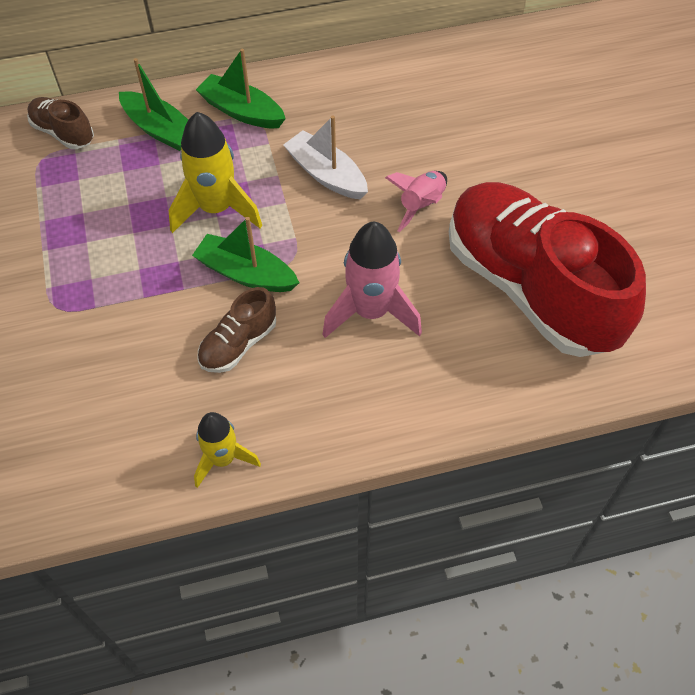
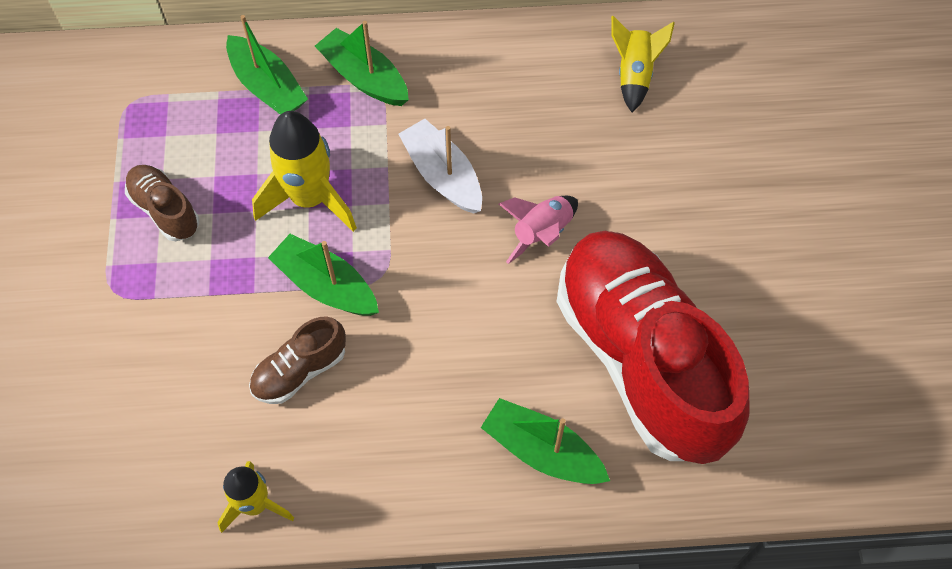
camera: 10 degrees right, 5 degrees up
(63, 133) = (159, 74): brown shoe -> brown shoe (165, 210)
(371, 312) = (454, 357): pink rocket -> none
(465, 372) = (542, 451): none -> green boat
(466, 79) = (634, 75): none -> yellow rocket

